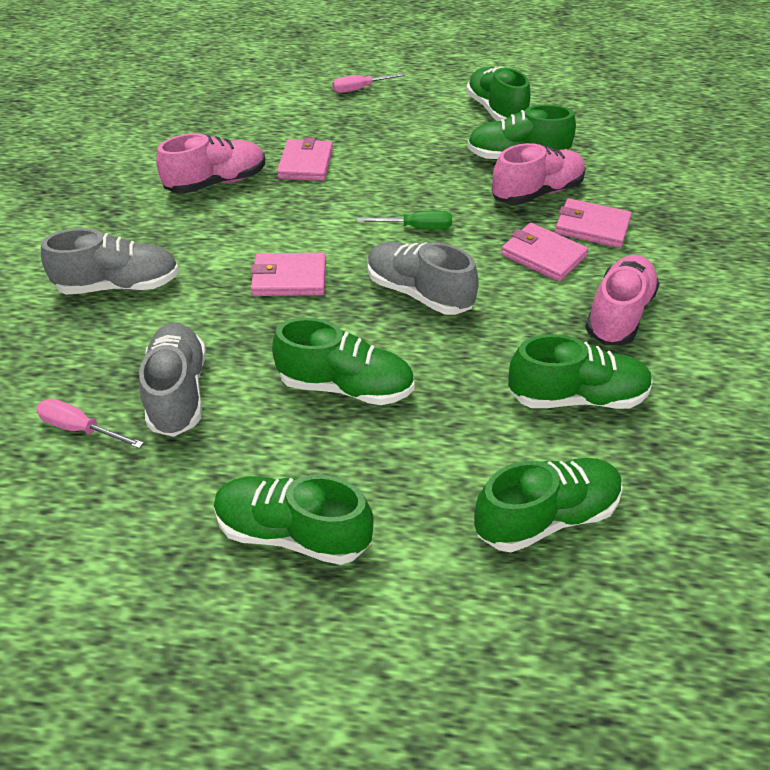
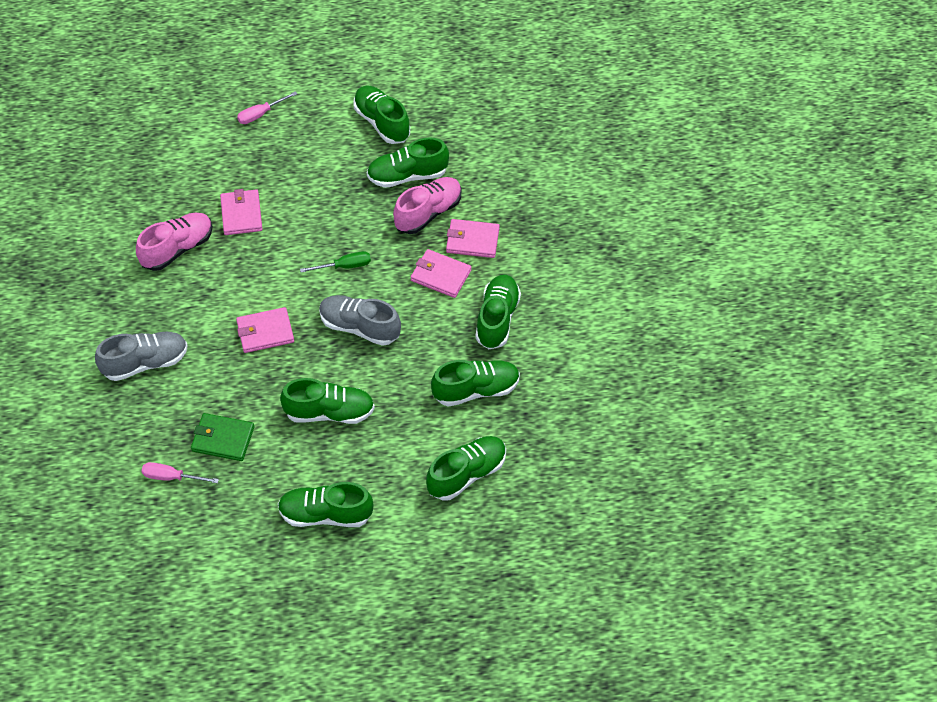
camera: 15 degrees left, 10 degrees up
(178, 392) = (223, 439): grey shoe -> green wallet
(618, 315) = (497, 319): pink shoe -> green shoe

